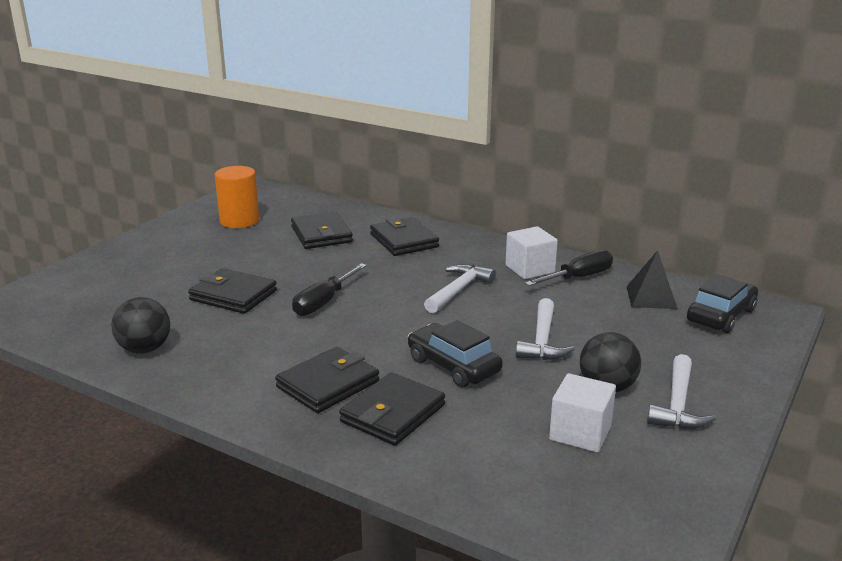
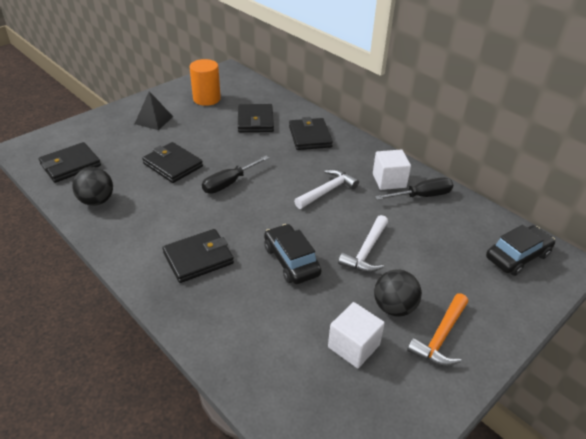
camera: 15 degrees right, 15 degrees up
(393, 413) = (229, 295): black wallet -> black wallet (70, 165)
(651, 297) = (469, 226): black pyramid -> black pyramid (154, 120)
(677, 404) = (440, 337): white hammer -> orange hammer

